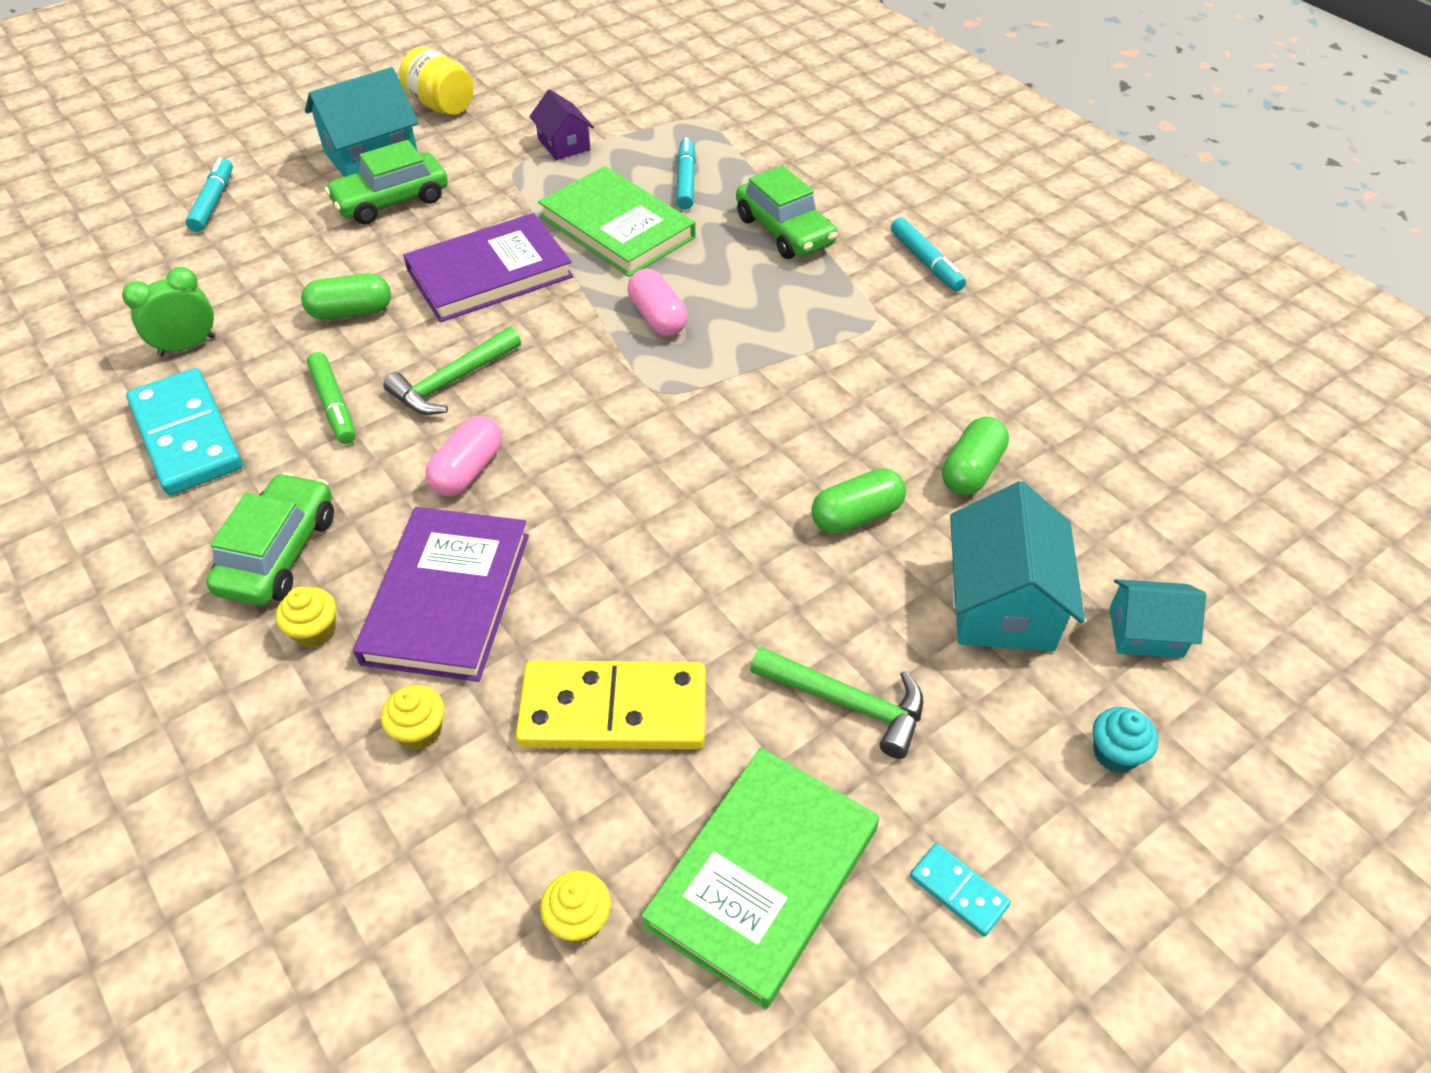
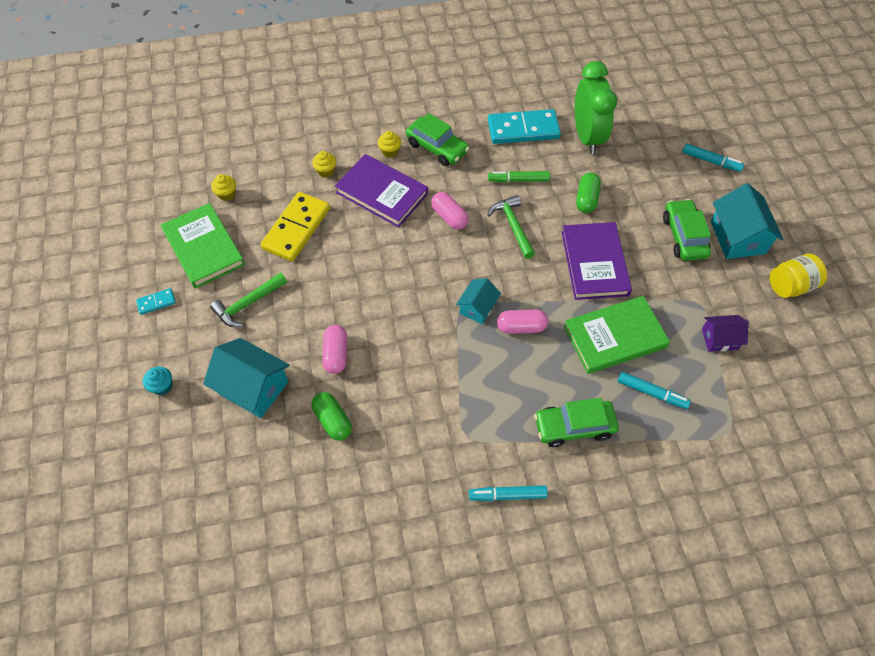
camera: 115 degrees right, 10 degrees up
(187, 346) = (587, 137): green clock -> green clock, size x1.79
(856, 516) = (336, 354): green capsule -> pink capsule
(1145, 632) = (201, 438): turquoise house -> turquoise house (477, 307)

